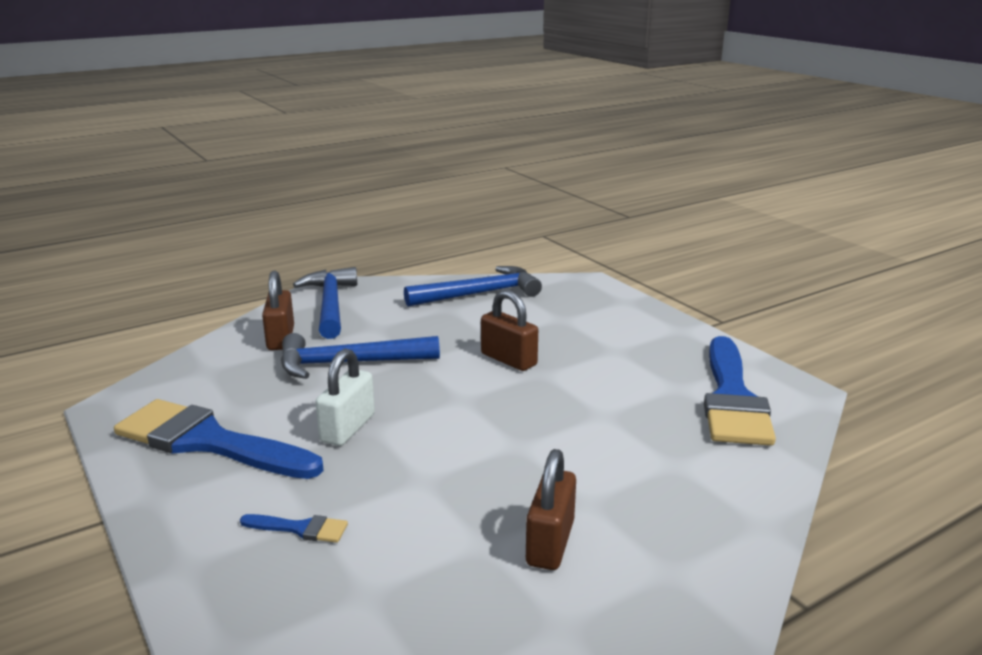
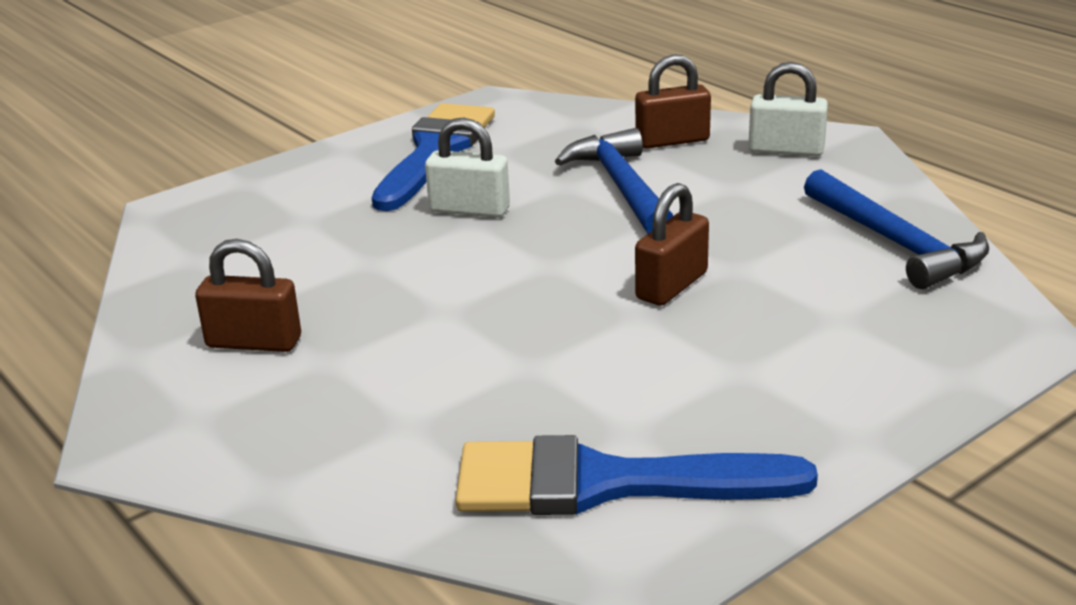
camera: 85 degrees right, 5 degrees up
(300, 528) = (292, 217): blue brush -> none
(330, 305) = (786, 150): blue hammer -> white padlock

